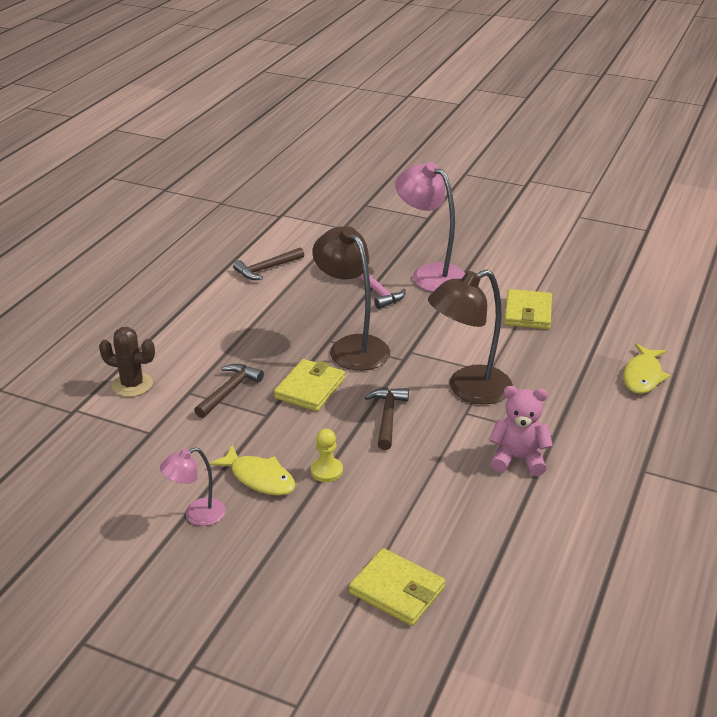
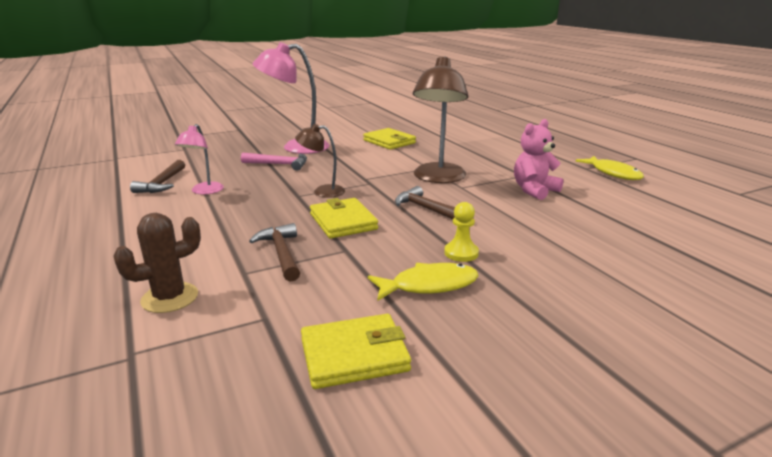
camera: 50 degrees left, 10 degrees down
(197, 515) = (443, 341): pink lamp -> pink lamp (204, 191)
(352, 346) = (322, 191): brown lamp -> brown lamp, size x0.55
(397, 590) = (654, 281): yellow wallet -> yellow wallet (354, 355)
(643, 376) = (496, 141): yellow fish -> yellow fish (613, 173)

